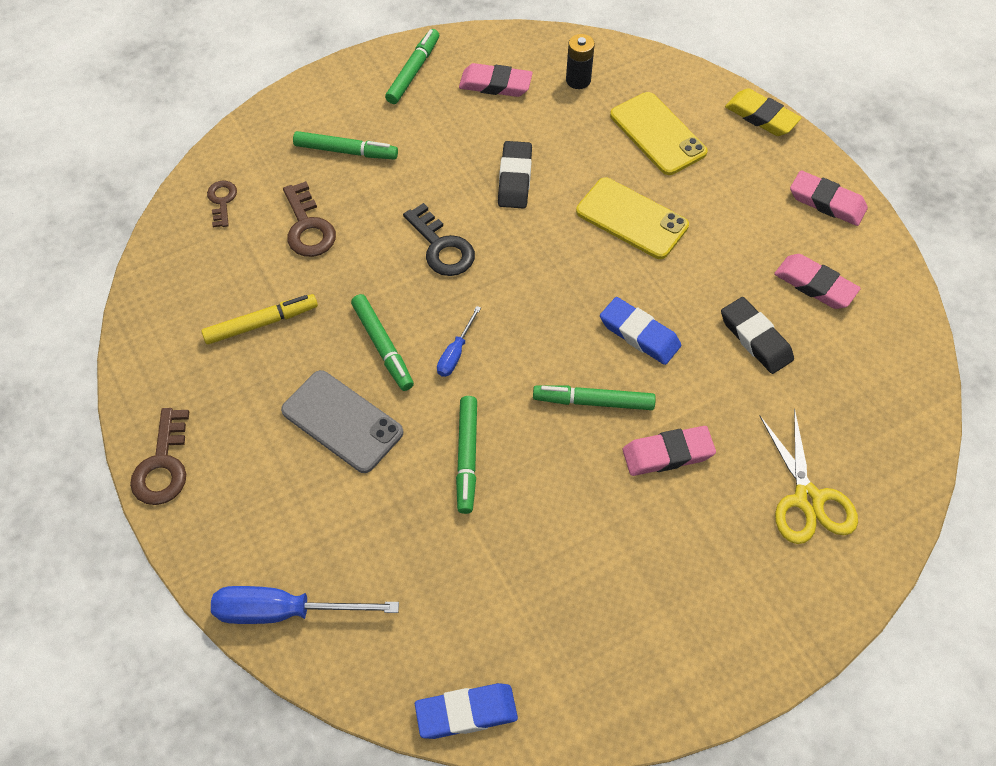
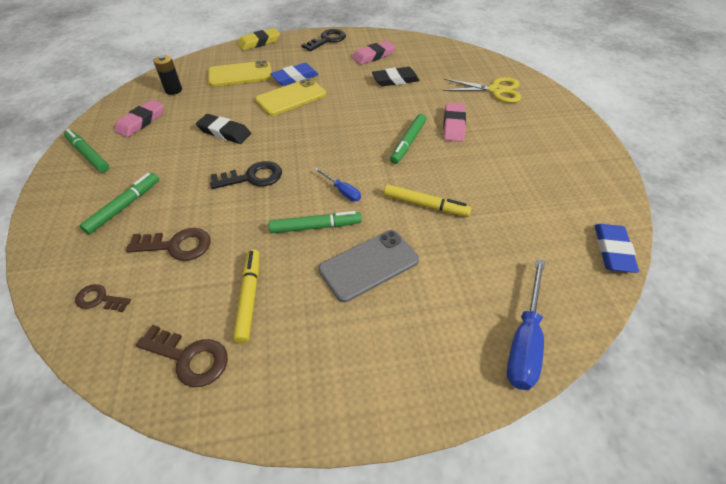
camera: 70 degrees left, 10 degrees down
(163, 465) = (357, 409): brown key -> brown key (189, 358)
(467, 457) = (425, 205): green marker -> yellow marker
(639, 334) = (371, 115): blue eraser -> blue eraser (295, 78)
(827, 202) = (327, 40): pink eraser -> black key

